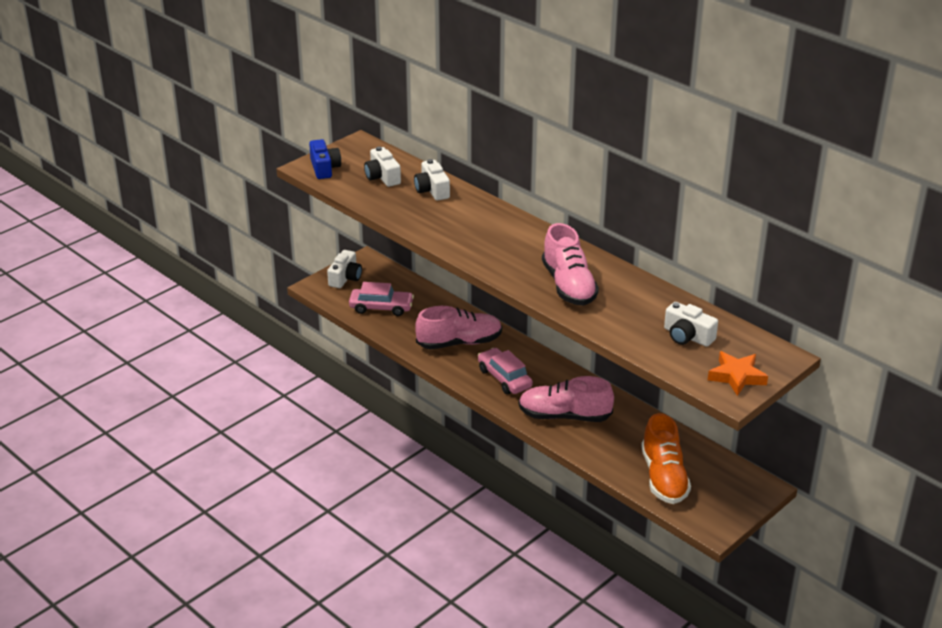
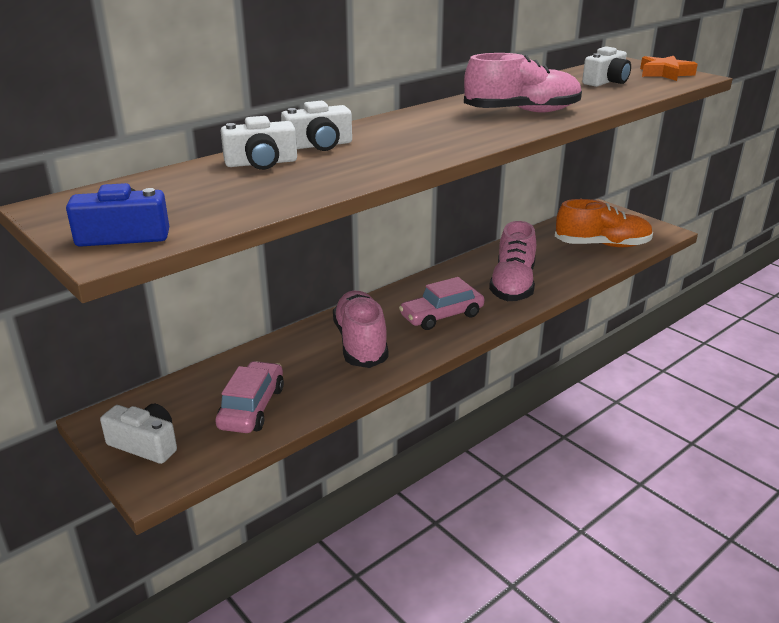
camera: 85 degrees left, 5 degrees down
(382, 177) = (195, 192): white camera -> white camera (319, 145)

